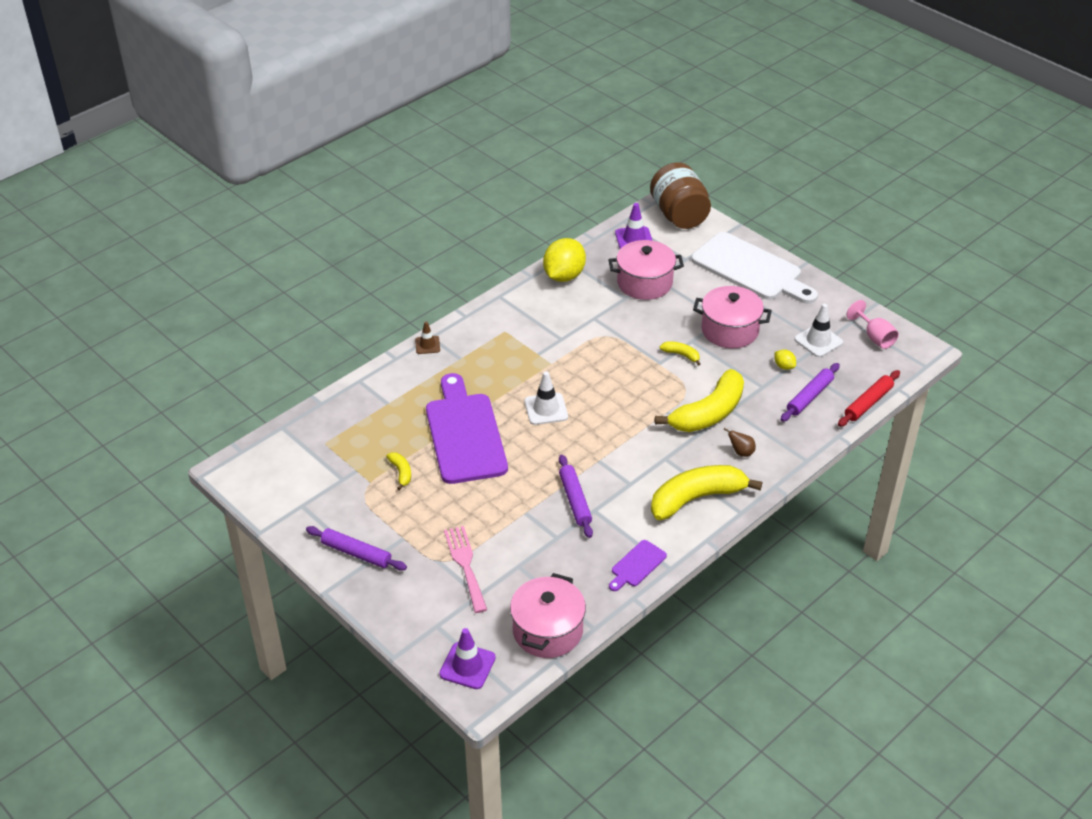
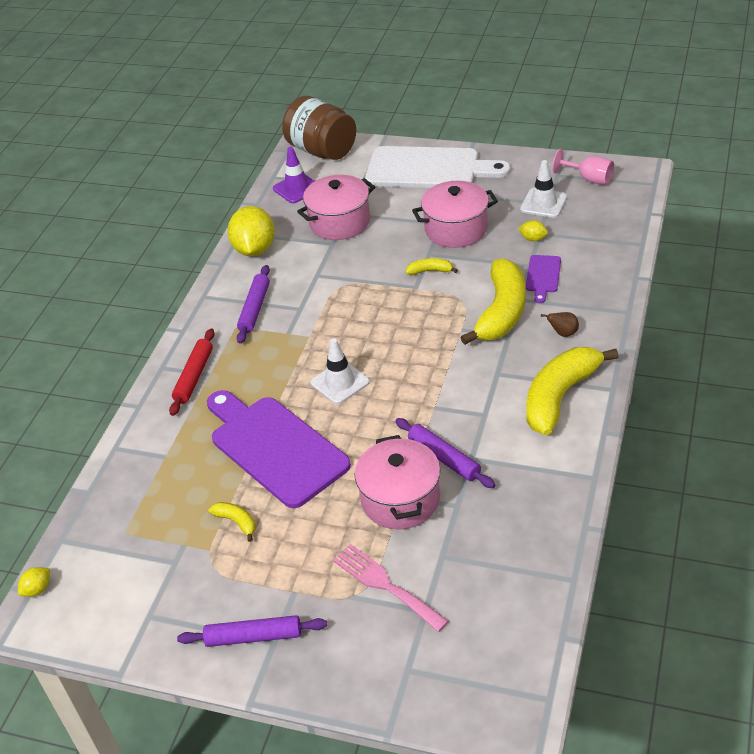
camera: 25 degrees left, 0 degrees up
(246, 452) = (37, 589): none -> yellow lemon
(427, 345) = (164, 377): brown traffic cone -> none
(467, 666) = (477, 696): purple traffic cone -> none
(547, 630) = (529, 609): pink pot -> pink pot (400, 499)
(637, 565) = (560, 491): purple cutting board -> purple cutting board (543, 276)
(809, 397) = (579, 255): purple rolling pin -> purple rolling pin (254, 309)
(868, 403) = (635, 237): red rolling pin -> red rolling pin (194, 376)

